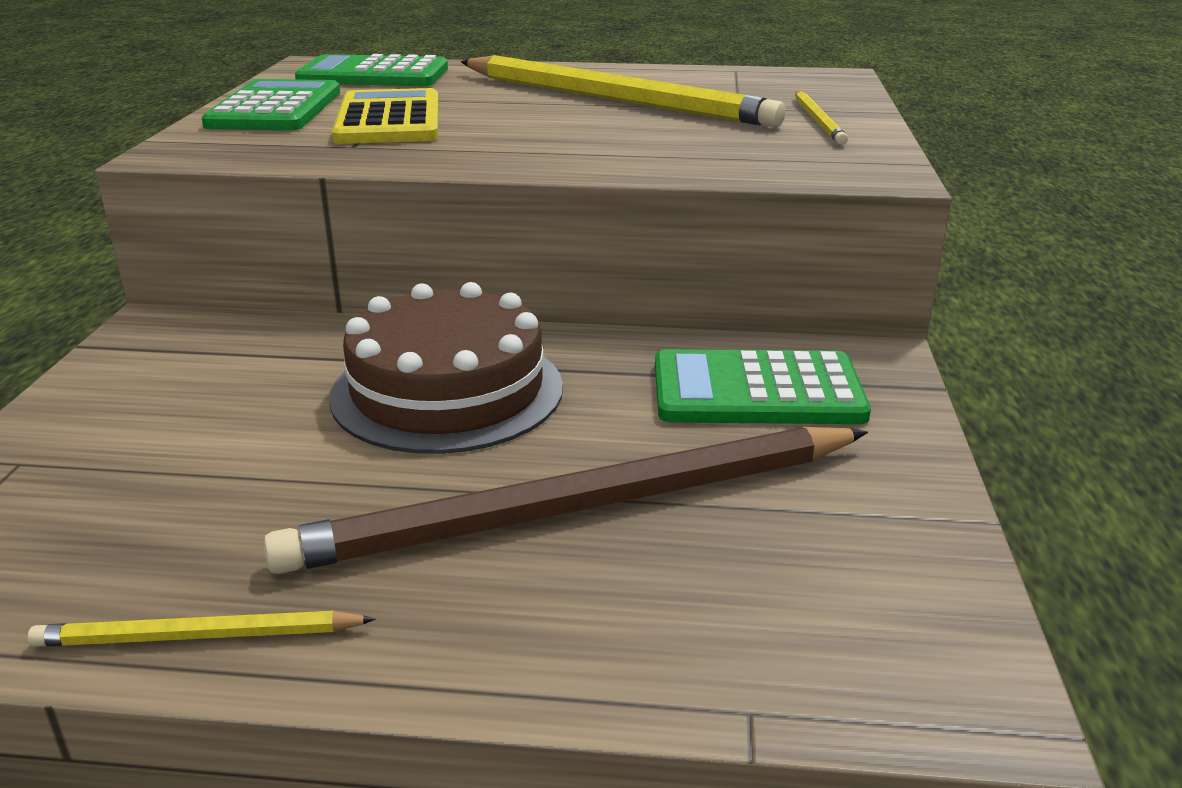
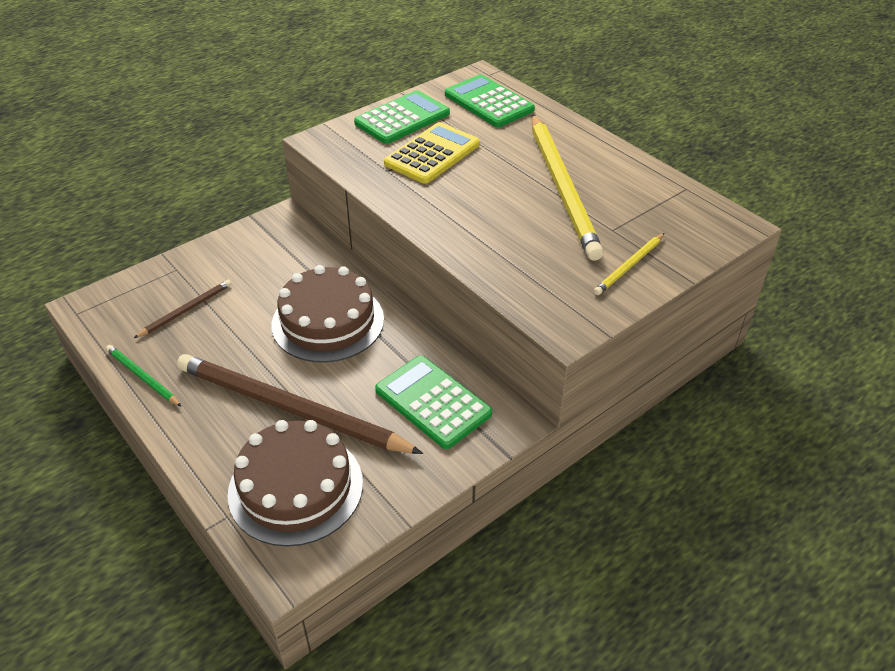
camera: 45 degrees right, 15 degrees up
(140, 499) = (186, 310): none -> brown pencil
(198, 636) = (142, 377): yellow pencil -> green pencil
(777, 590) = (296, 487): none -> brown cake

